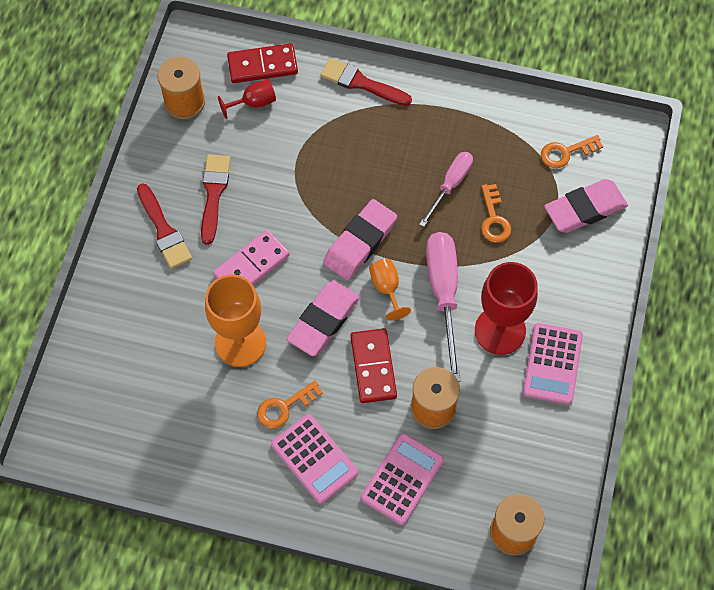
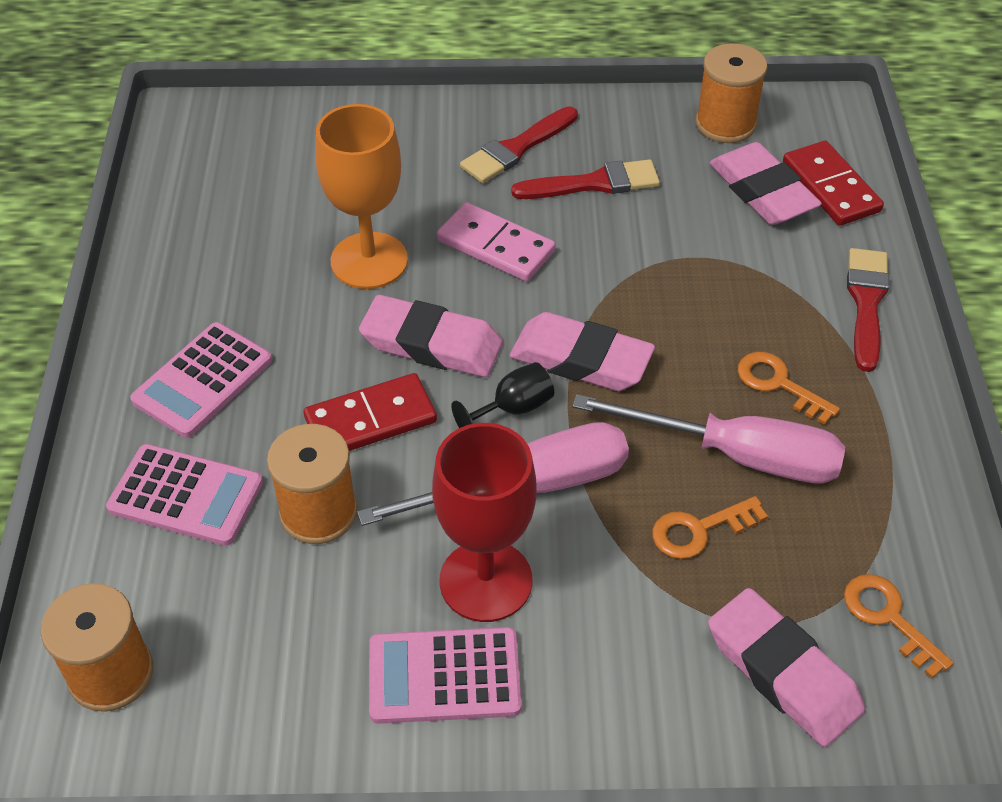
camera: 75 degrees right, 15 degrees down
(254, 103) = (762, 191): red goblet -> pink eraser
(284, 407) = (279, 329): orange key -> orange key (778, 384)
(387, 288) = (513, 409): orange goblet -> black goblet
(450, 185) = (737, 455): pink screwdriver -> pink screwdriver, size x1.63

